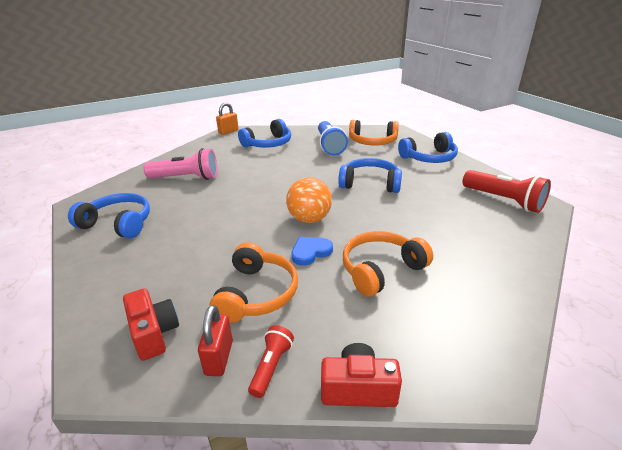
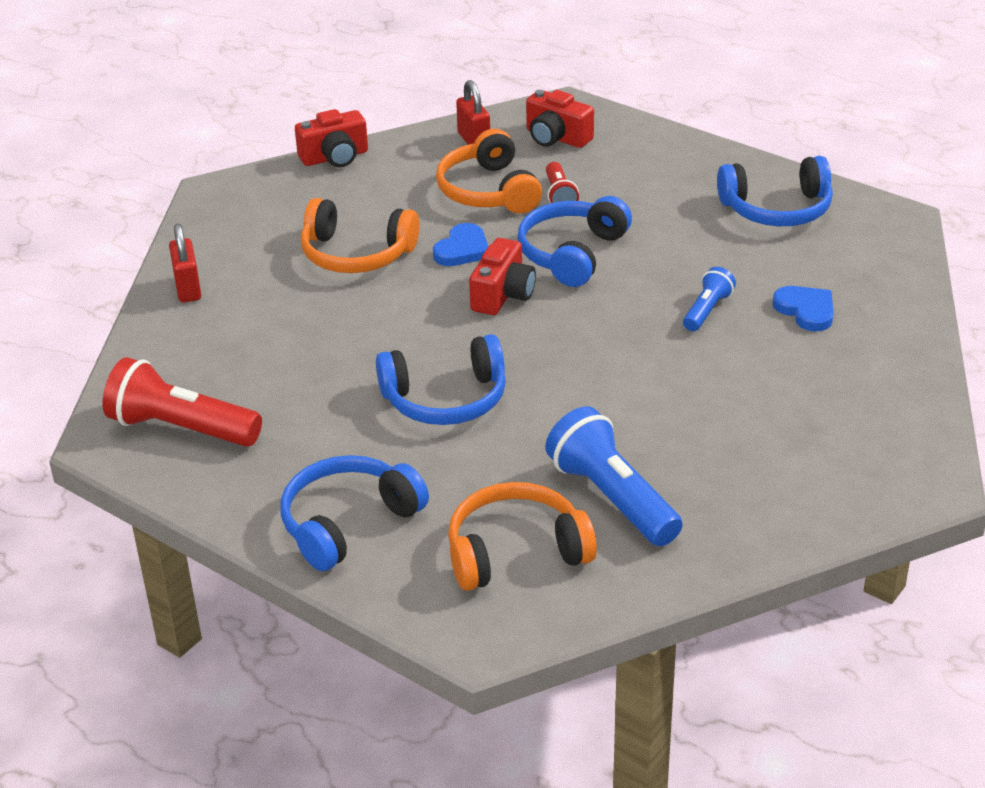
camera: 155 degrees right, 5 degrees up
(186, 178) = (806, 310): pink flashlight -> blue heart
(224, 188) = (707, 310): none -> blue flashlight
(228, 131) = (930, 479): orange padlock -> none
(268, 144) = (769, 460): blue headphones -> blue headphones (572, 253)
(271, 366) = (421, 149): red flashlight -> red flashlight (559, 196)
(309, 219) = (503, 295): orange ball -> red camera
(381, 270) = (356, 254): orange headphones -> orange headphones turned 75 degrees clockwise
(510, 278) = (188, 288): none -> red padlock

